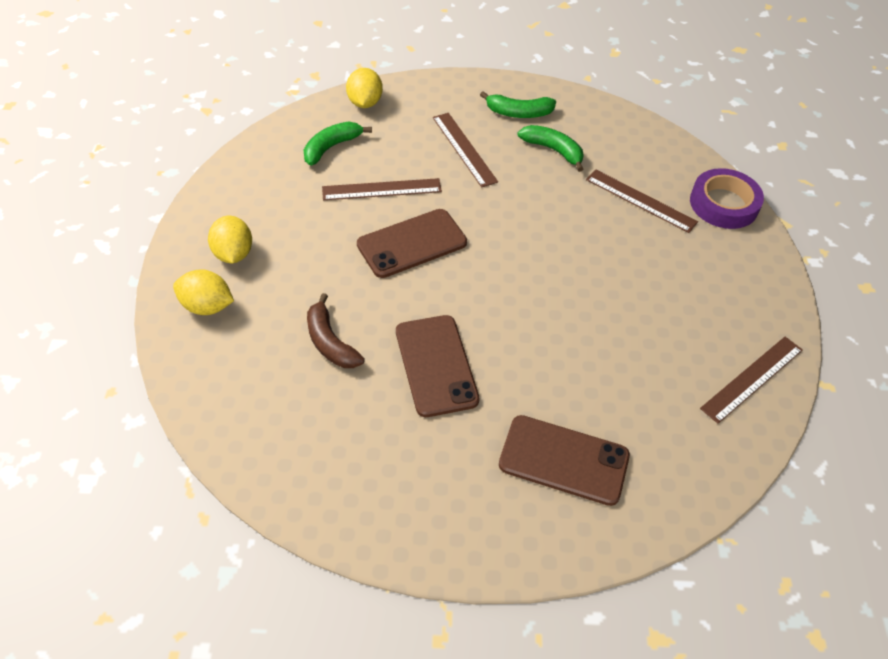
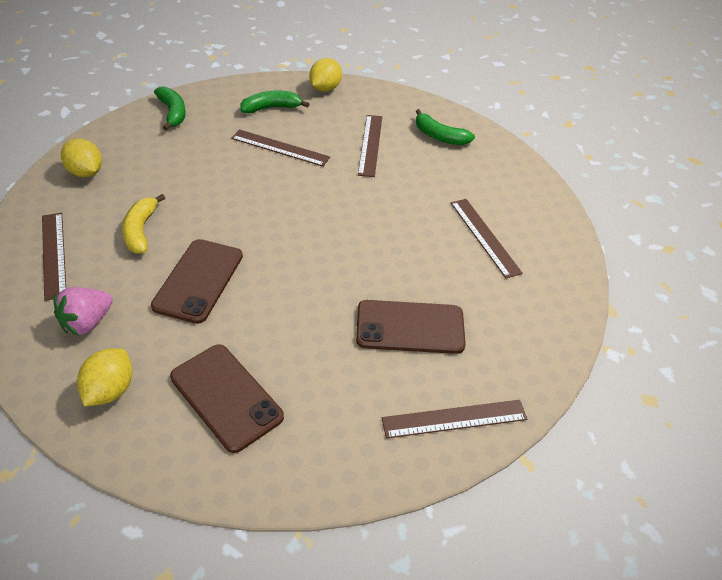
camera: 30 degrees right, 5 degrees down
(233, 254) = (136, 148): yellow lemon -> yellow lemon (110, 390)
(266, 411) = (53, 254): none -> brown ruler
(330, 342) = (141, 230): brown banana -> yellow banana
(372, 461) = (87, 322): none -> pink strawberry
(412, 244) = (265, 192): brown phone -> brown phone (410, 327)
(553, 150) = (443, 172): green banana -> green banana (173, 113)
(723, 204) = (561, 270): purple tape -> none

